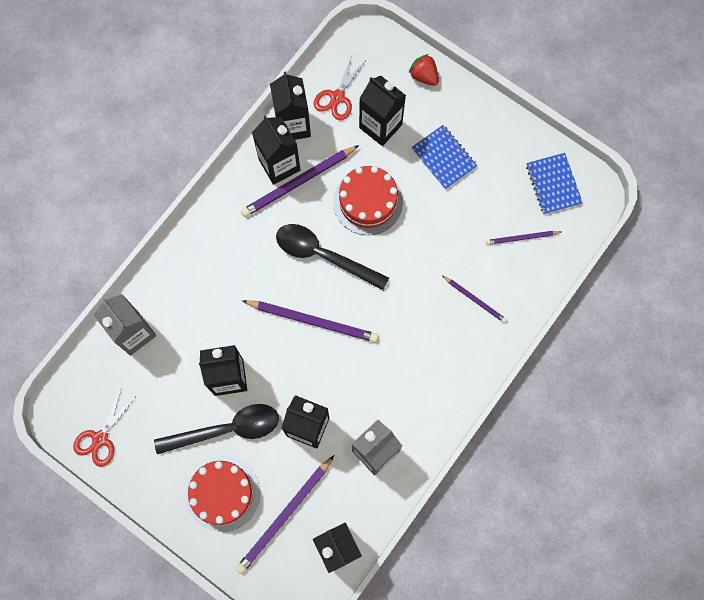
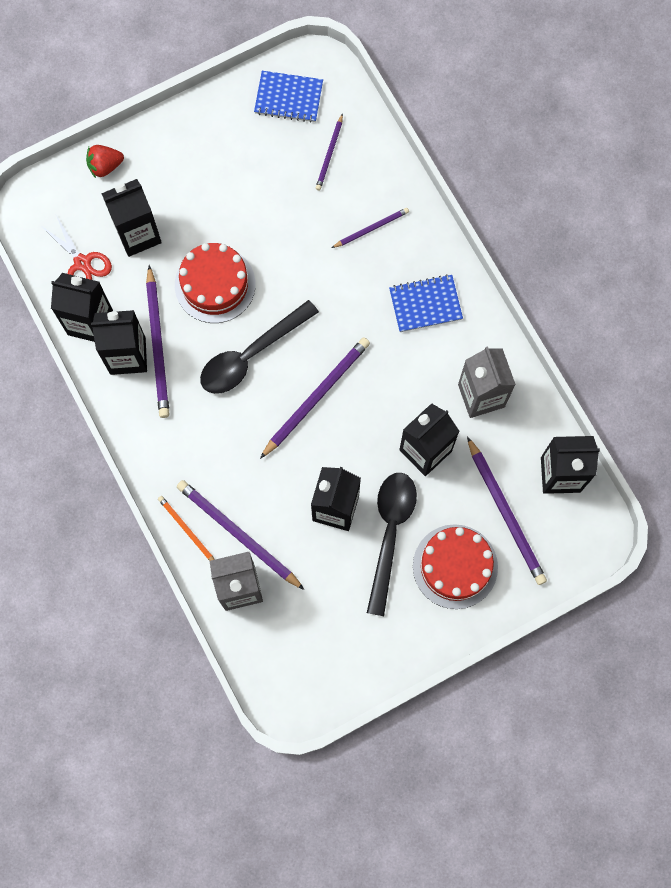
camera: 65 degrees left, 0 degrees up
(100, 438) = (338, 670): red scissors -> none
(161, 273) = (187, 530): none -> orange pencil
(175, 313) = (238, 535): none -> purple pencil
(444, 158) = (206, 188): blue notebook -> blue notebook (425, 304)

